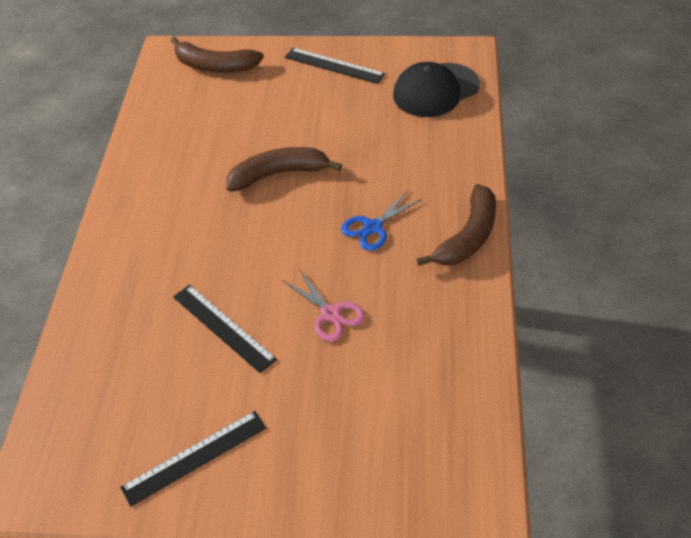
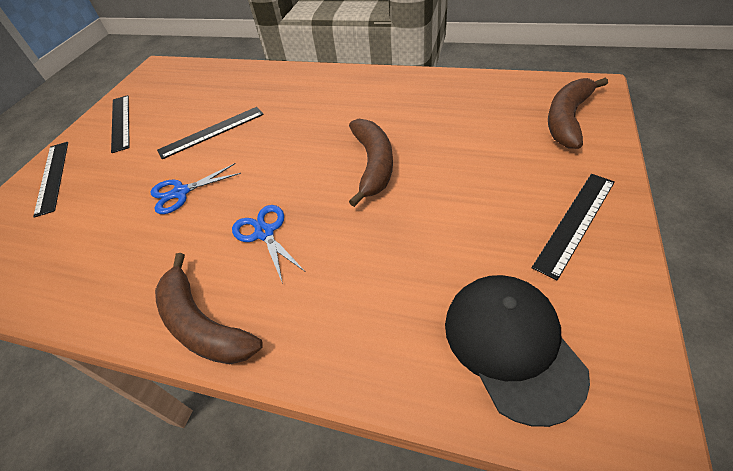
camera: 105 degrees right, 0 degrees up
(316, 478) = (53, 176): none -> black ruler
(330, 314) = (181, 192): pink scissors -> blue scissors

